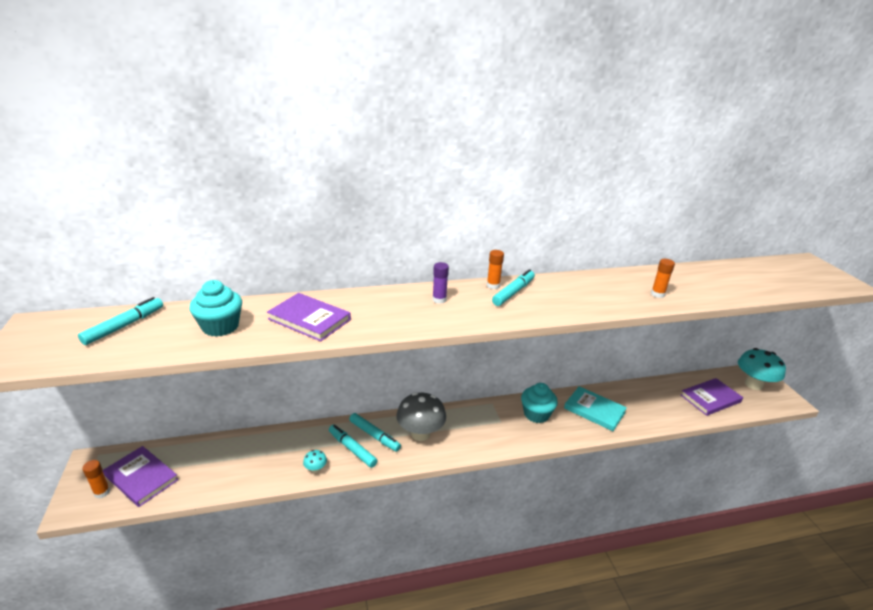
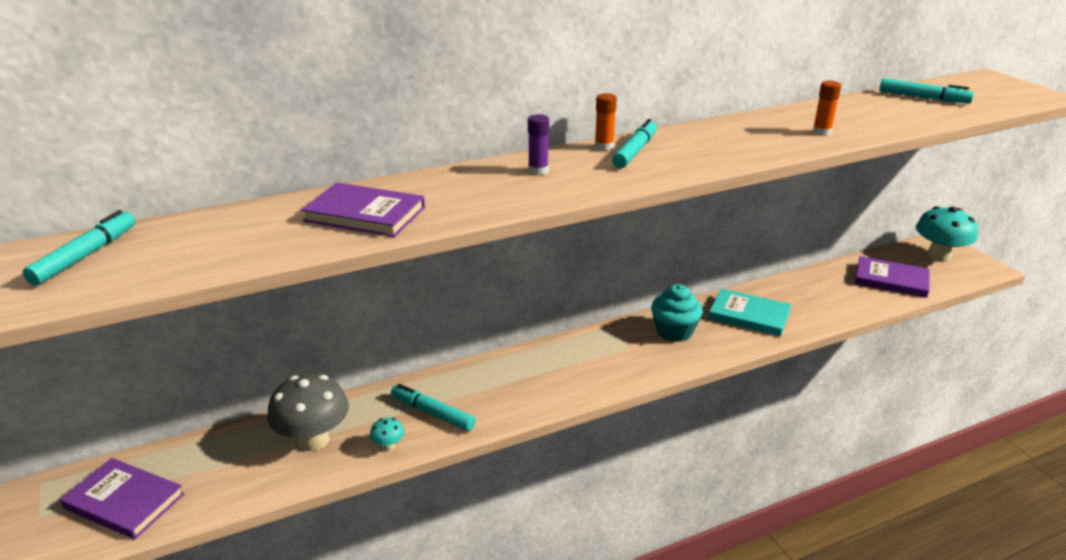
camera: 10 degrees left, 0 degrees up
(102, 492) = (68, 530): orange glue stick -> none
(220, 326) = (236, 238): turquoise cupcake -> none
(374, 436) = (459, 392): turquoise marker -> turquoise marker (923, 98)
(420, 434) = (523, 379): grey mushroom -> grey mushroom (314, 440)
(710, 398) = (891, 280): purple book -> purple book turned 60 degrees clockwise

